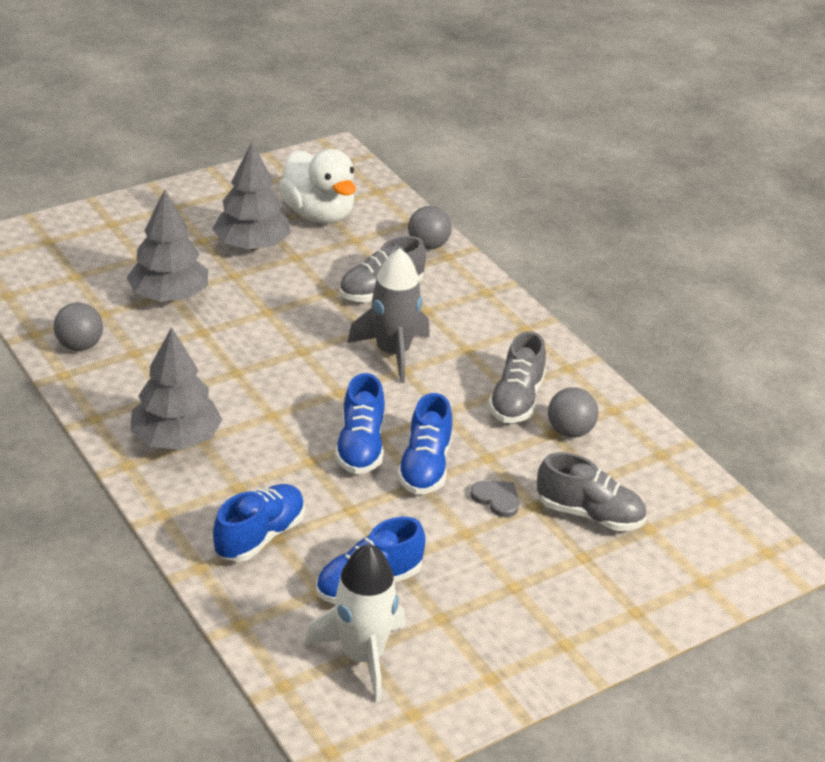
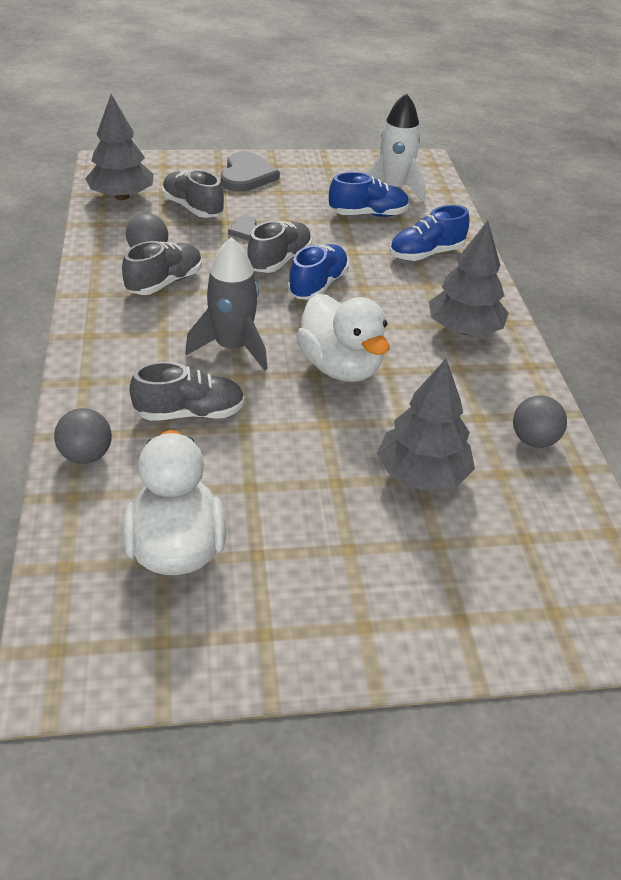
camera: 155 degrees left, 5 degrees up
(252, 245) = (292, 520): grey tree -> grey tree (122, 196)
(282, 362) = (340, 367): none -> white duck
(425, 467) = (279, 260): blue shoe -> grey shoe
(581, 604) = (247, 175): none -> grey heart

